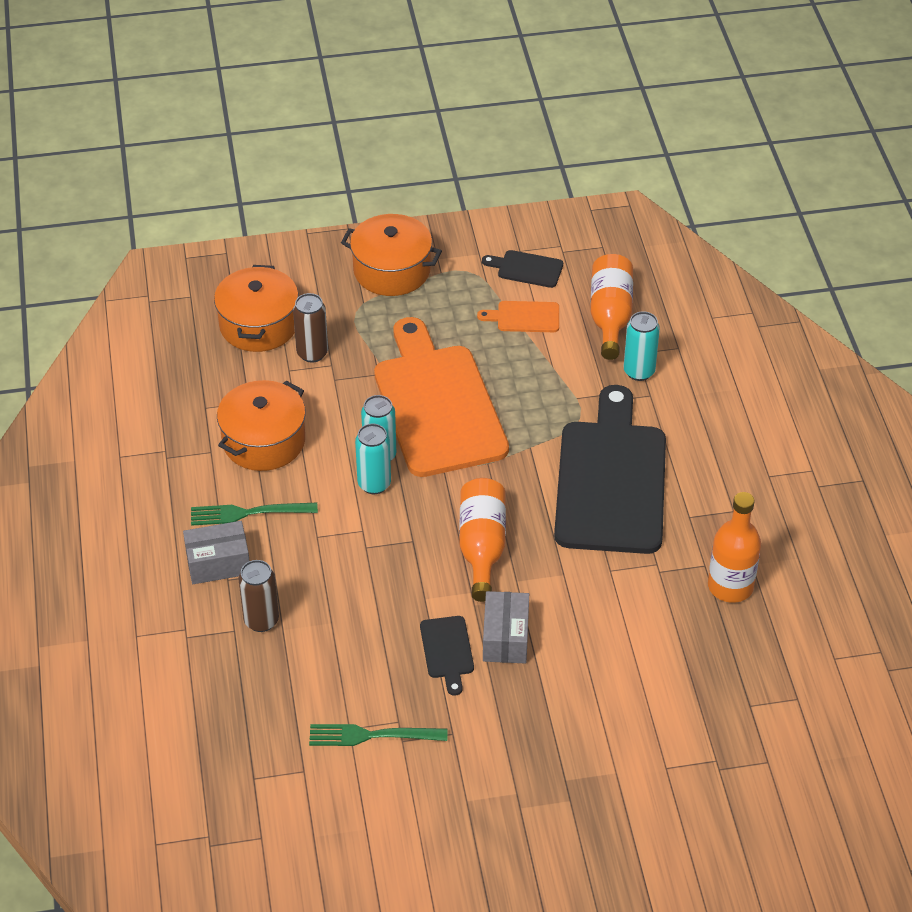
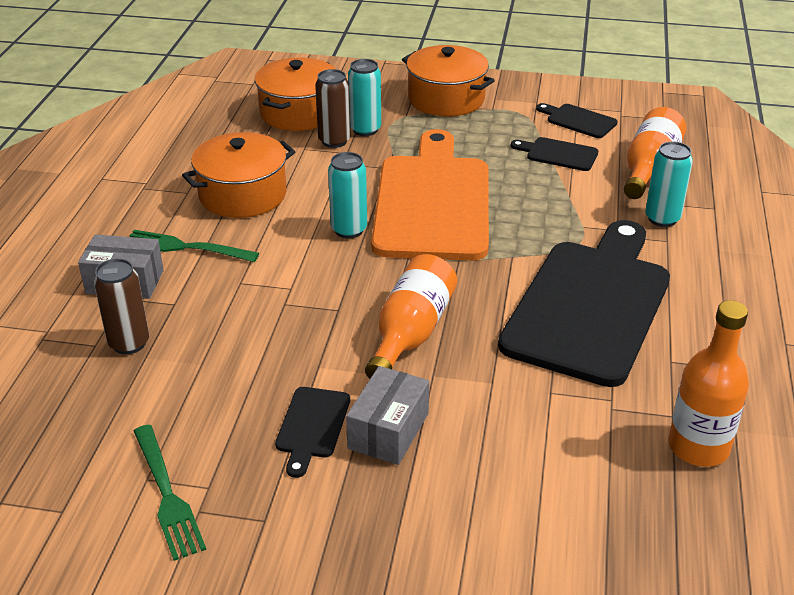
camera: 20 degrees right, 10 degrees down
(372, 735) = (167, 494): green fork -> green fork turned 135 degrees counterclockwise
(374, 484) = (328, 252): turquoise can -> turquoise can (365, 129)
(524, 317) = (558, 154): orange cutting board -> black cutting board

